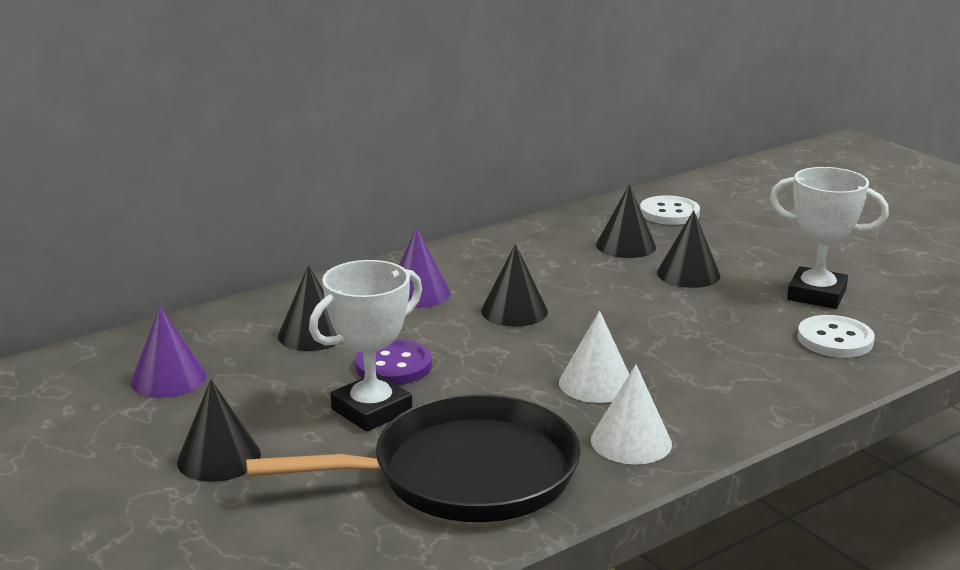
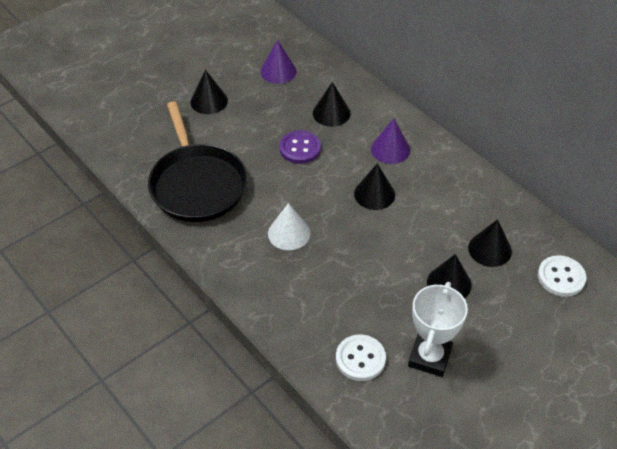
camera: 85 degrees right, 25 degrees up
(371, 410) = (253, 145): white trophy -> none
(631, 441) = (228, 248): white cone -> none

